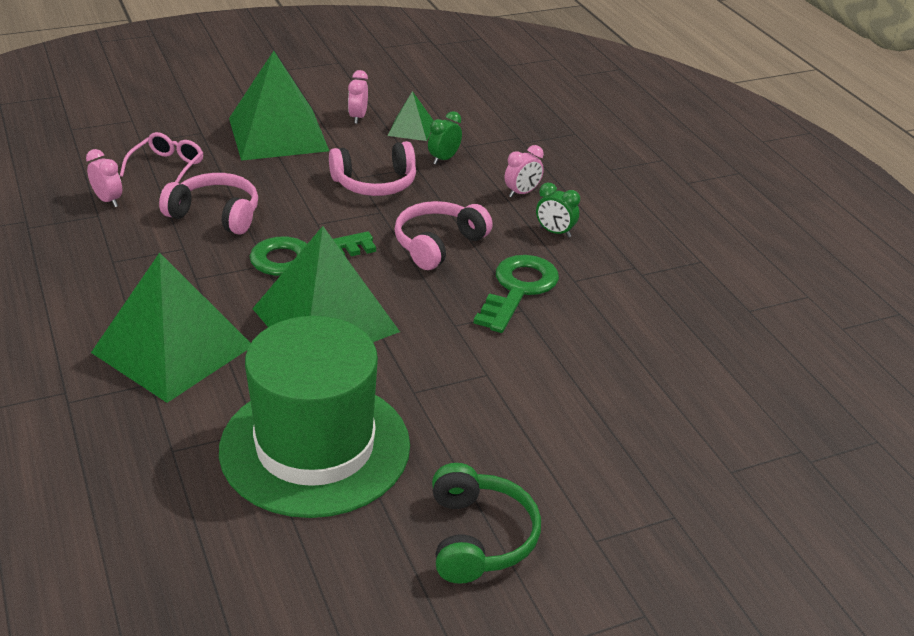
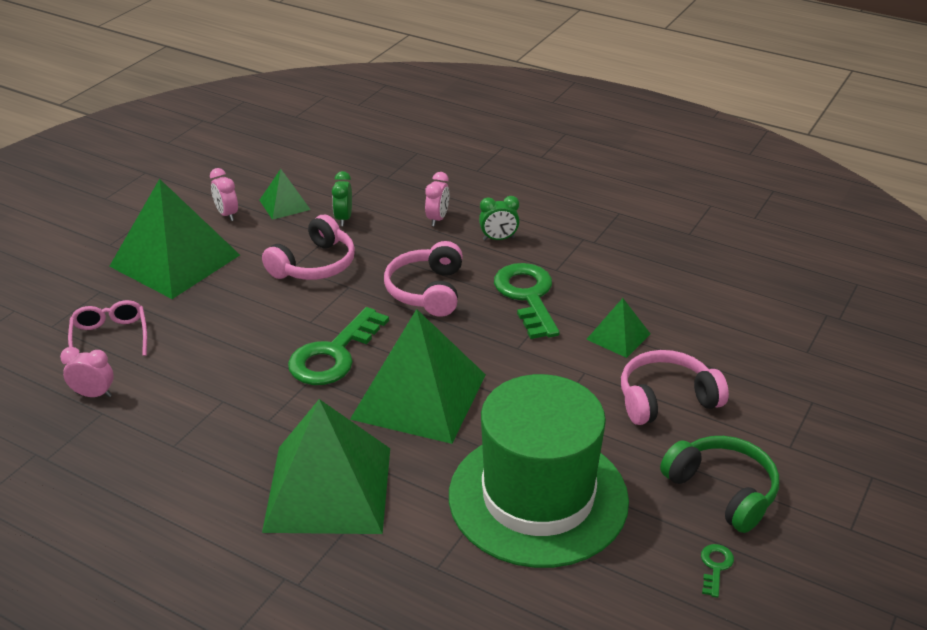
camera: 35 degrees left, 0 degrees up
(215, 214) = (213, 357): pink headphones -> pink headphones (666, 399)
(387, 592) = (715, 567): none -> green key
(557, 361) = (618, 336): none -> green pyramid

